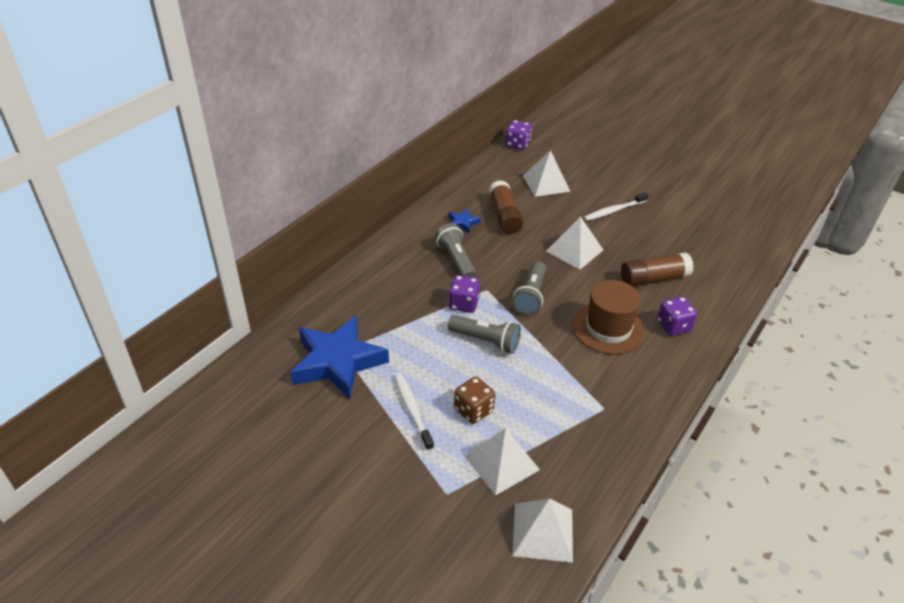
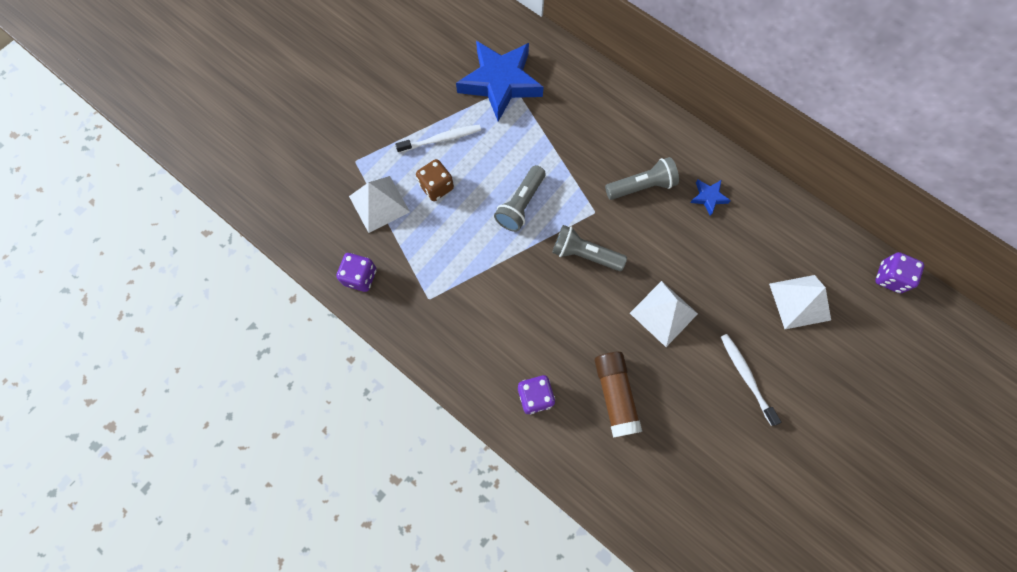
camera: 95 degrees right, 30 degrees up
(463, 304) = (573, 188): purple dice -> purple dice (360, 277)
(504, 216) = (725, 243): brown glue stick -> none
(542, 532) = (310, 227): white pyramid -> none
(608, 328) = (534, 325): brown hat -> none

